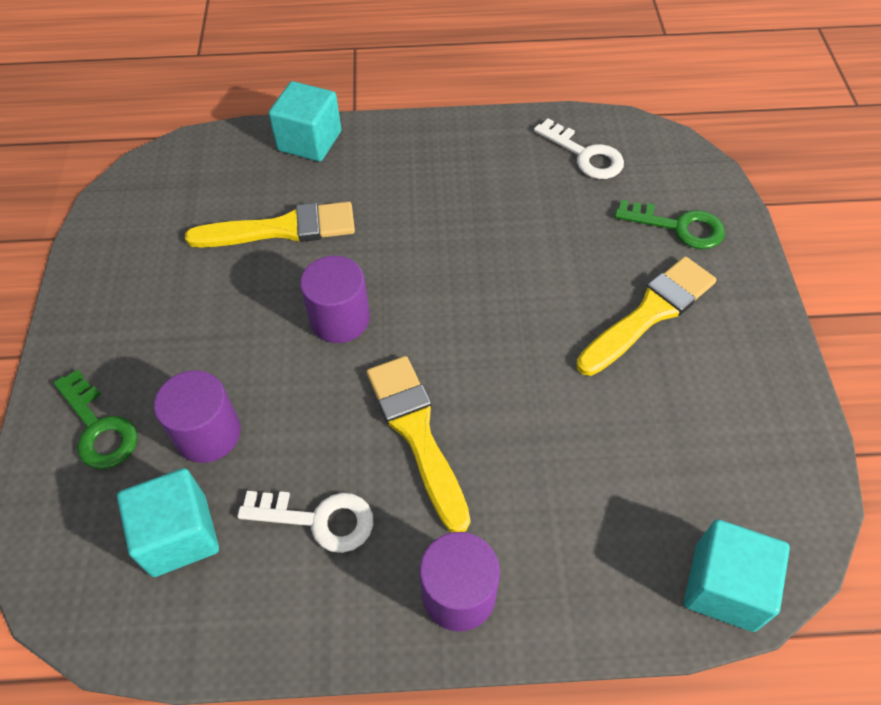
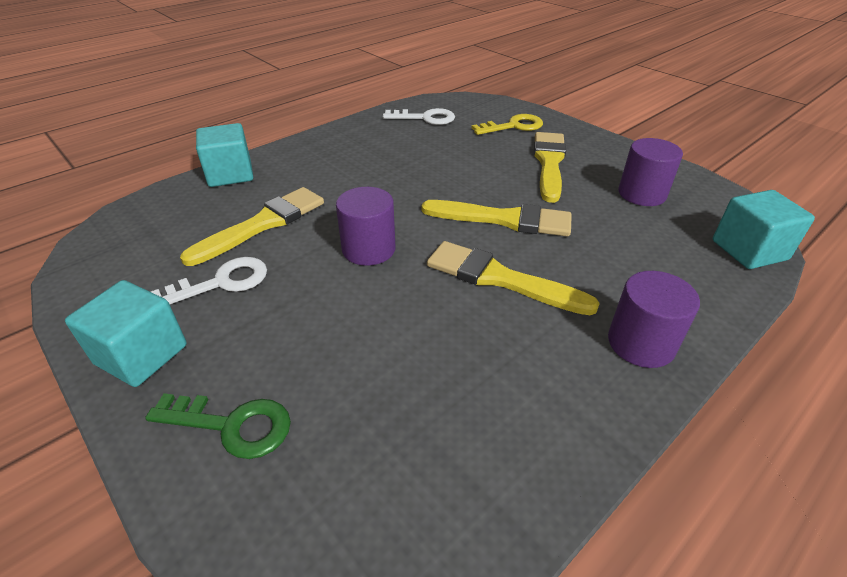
camera: 40 degrees left, 15 degrees down
(179, 535) = (403, 450): turquoise cube -> turquoise cube (141, 354)
(208, 433) = (345, 367): purple cylinder -> purple cylinder (642, 194)
(318, 519) = (499, 364): white key -> white key (221, 282)
(503, 364) = (504, 219): none -> yellow brush
(678, 227) = (513, 126): green key -> yellow key

